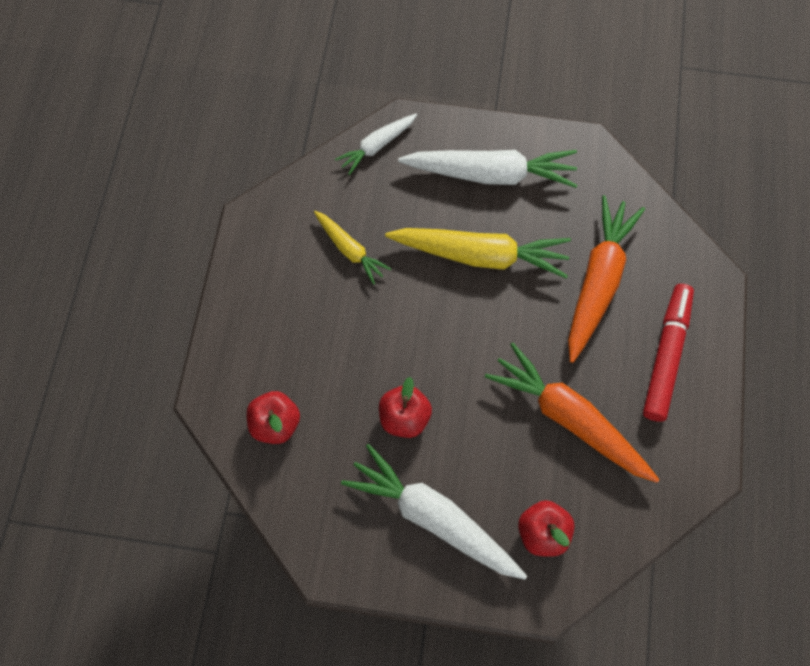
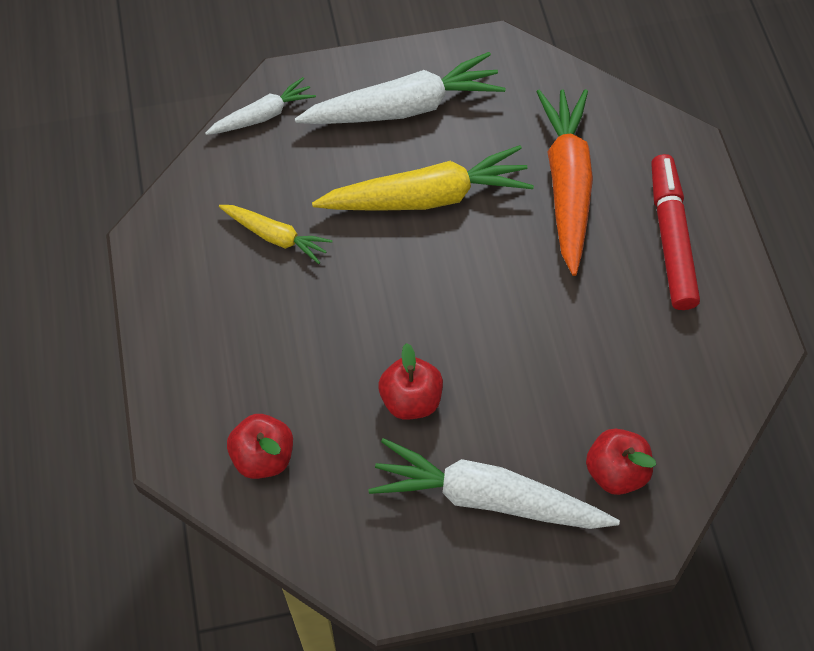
camera: 20 degrees left, 5 degrees down
(377, 146) = (263, 115): white carrot -> white carrot turned 150 degrees counterclockwise
(569, 419) = (594, 338): orange carrot -> none

